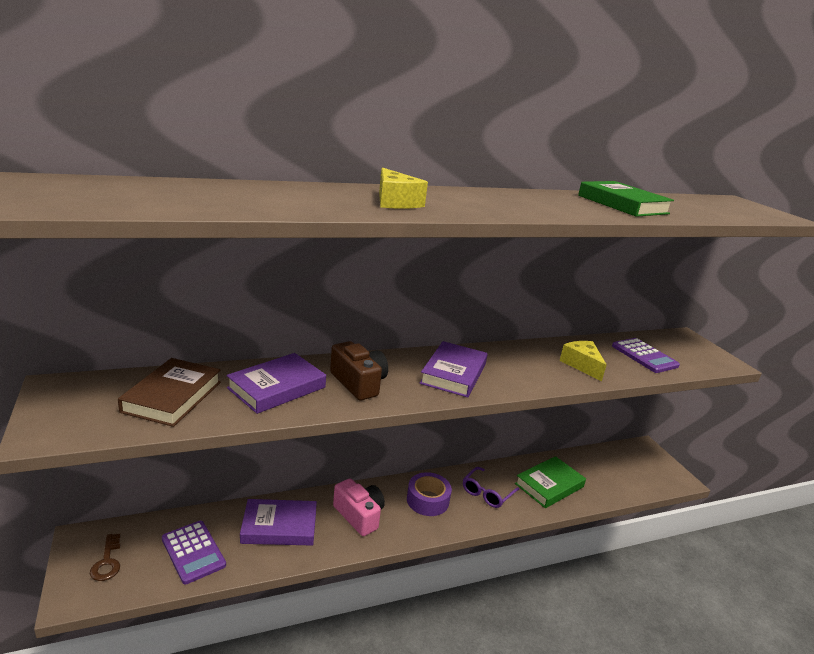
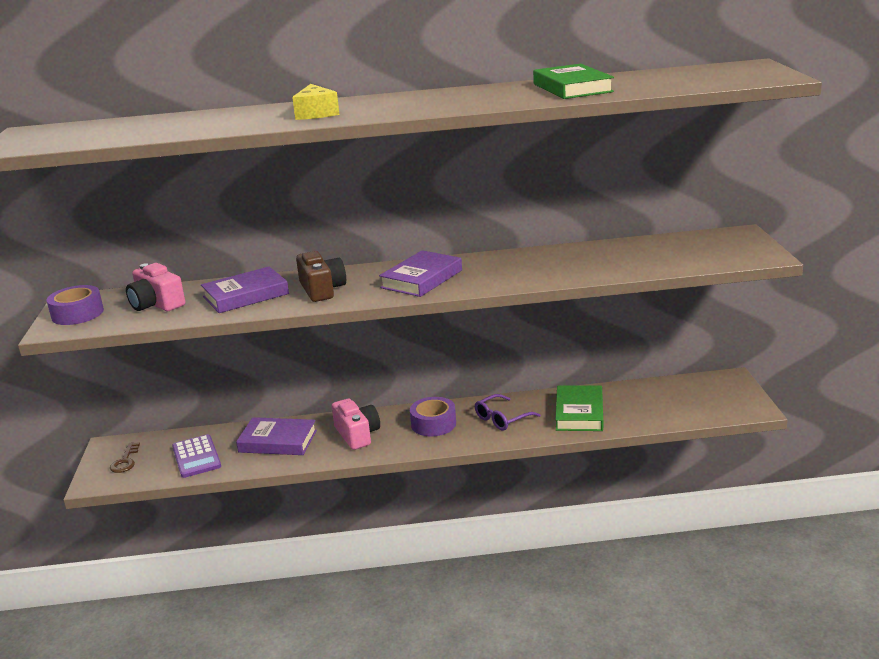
camera: 20 degrees right, 0 degrees up
(71, 409) = (77, 314): none -> purple tape
(172, 397) = (156, 304): brown book -> pink camera
(549, 485) = (579, 413): green book -> green book turned 60 degrees counterclockwise
(582, 365) = (572, 266): yellow cheese -> none
(644, 356) = (660, 255): purple calculator -> none

